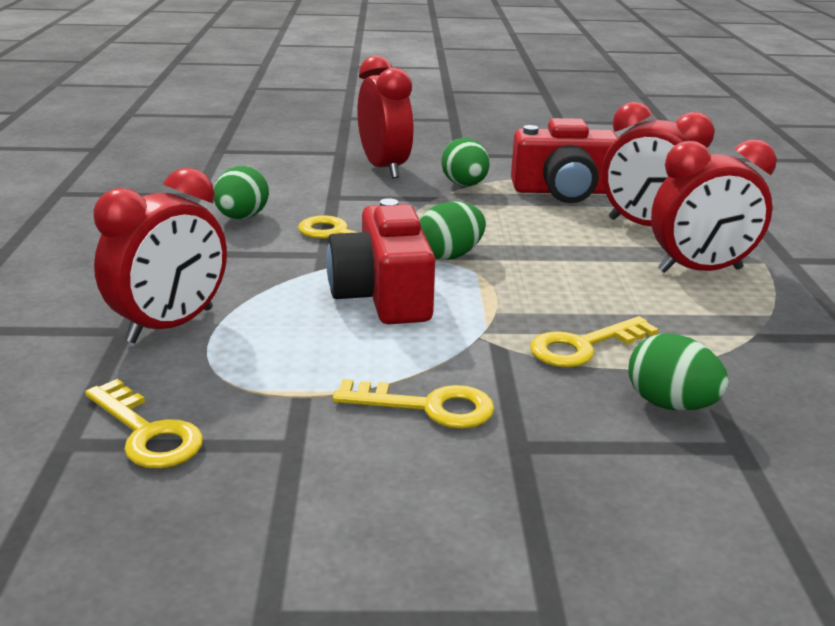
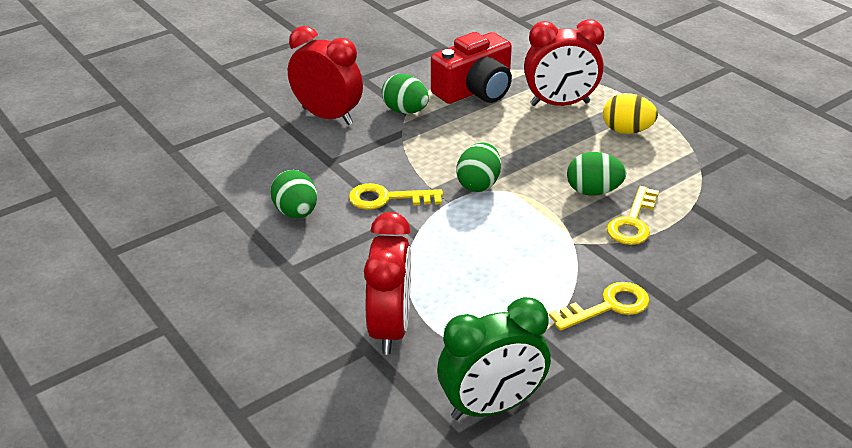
camera: 35 degrees left, 10 degrees up
(147, 432) = (491, 407): yellow key -> green clock
(383, 295) = (482, 237): red camera -> none
(670, 404) = (713, 241): green egg -> green egg (593, 191)
(700, 270) = (626, 131): red clock -> yellow egg

